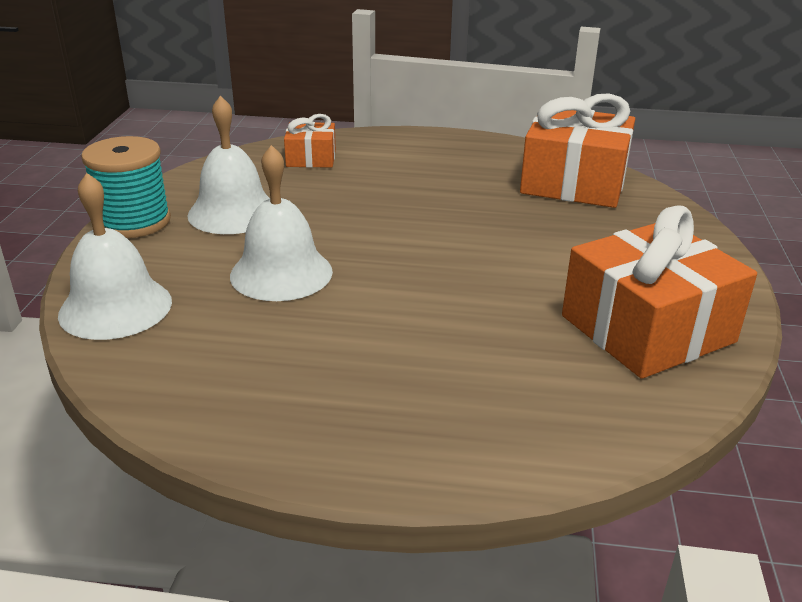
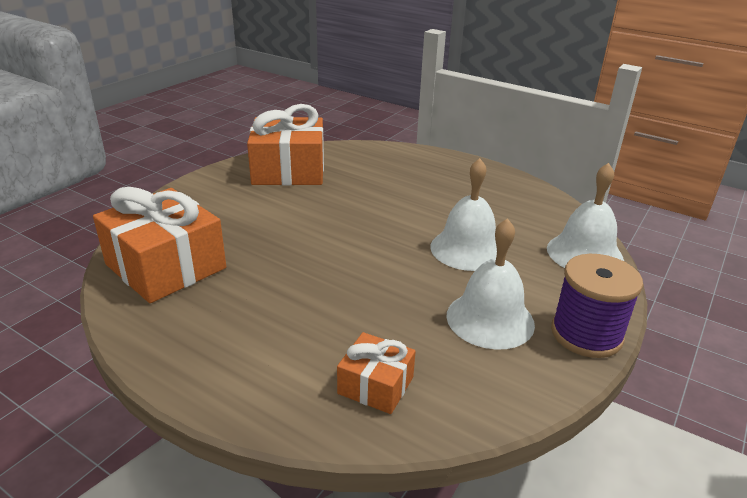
camera: 155 degrees left, 0 degrees up
(134, 222) = (586, 334): turquoise spool -> purple spool

